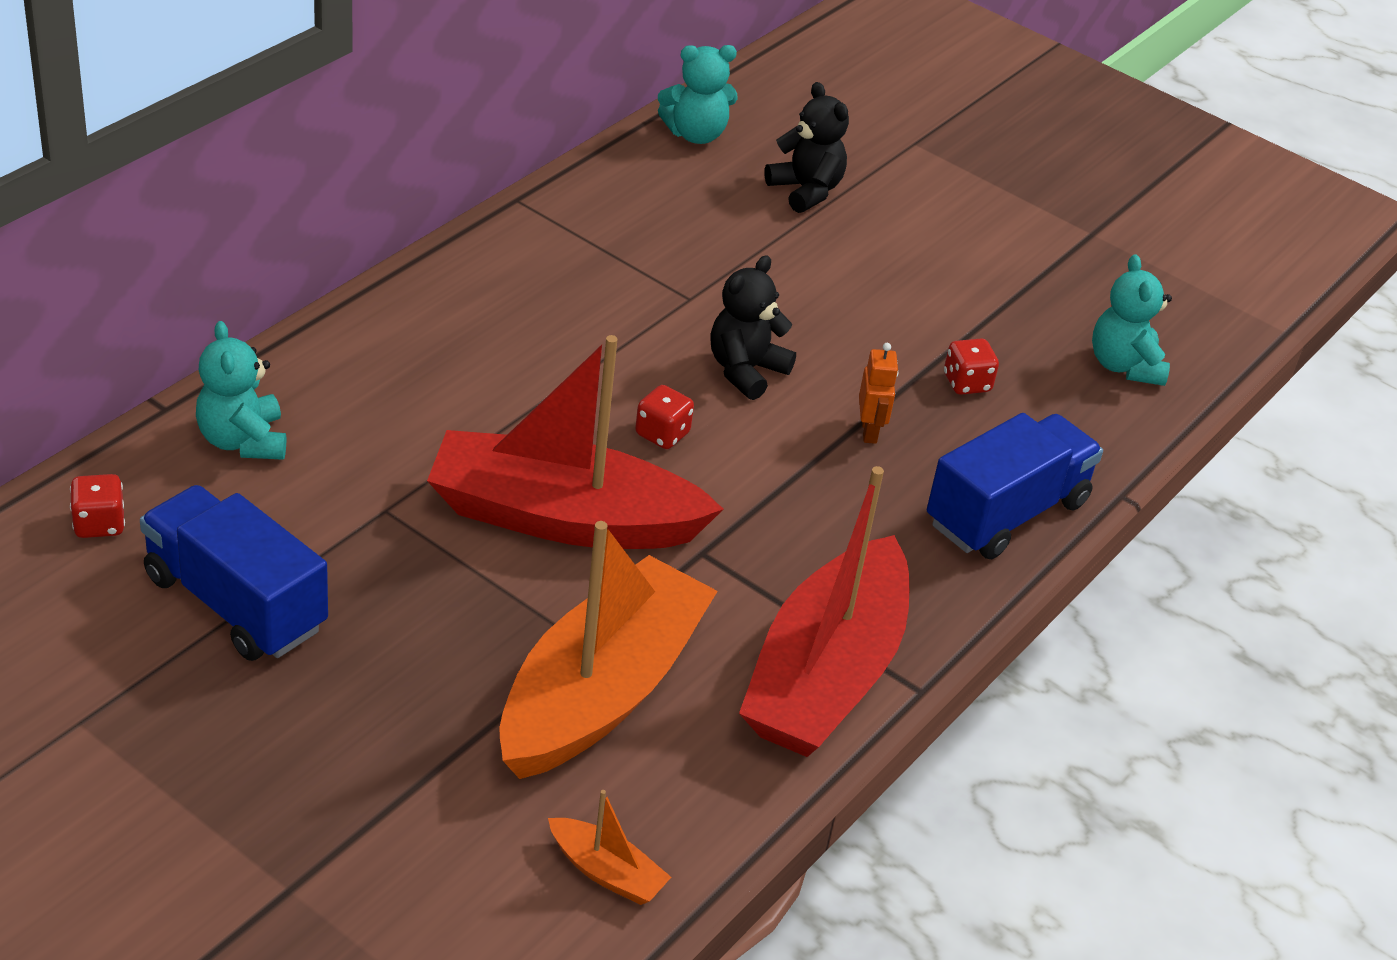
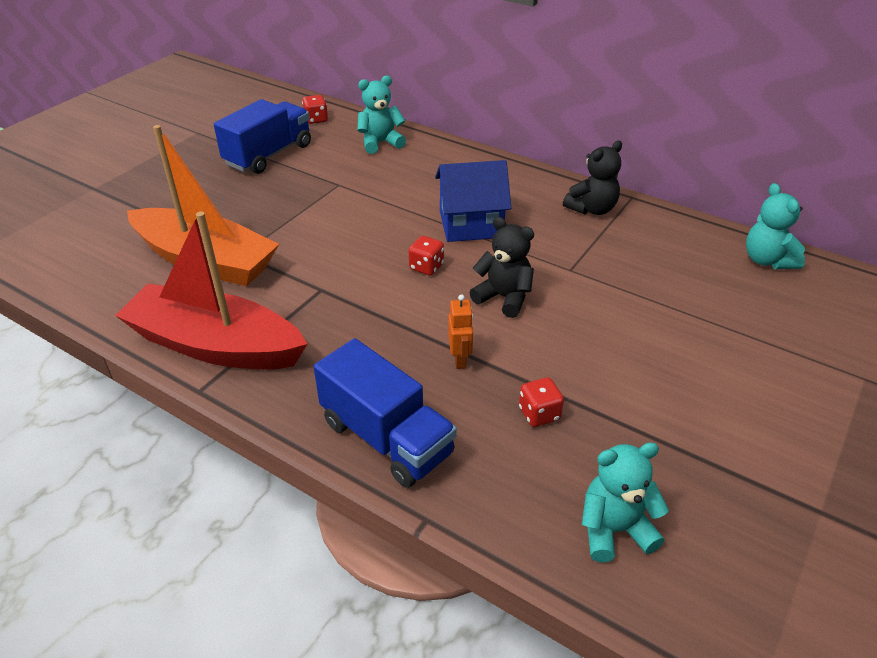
camera: 90 degrees right, 0 degrees up
(556, 371) = (471, 224): none -> blue house
(562, 518) = (342, 237): red boat -> none
(607, 872) = (79, 272): orange boat -> none
(806, 191) = (739, 317): black teddy bear -> black teddy bear (592, 209)
(869, 431) = (460, 359): orange robot -> orange robot turned 90 degrees counterclockwise

